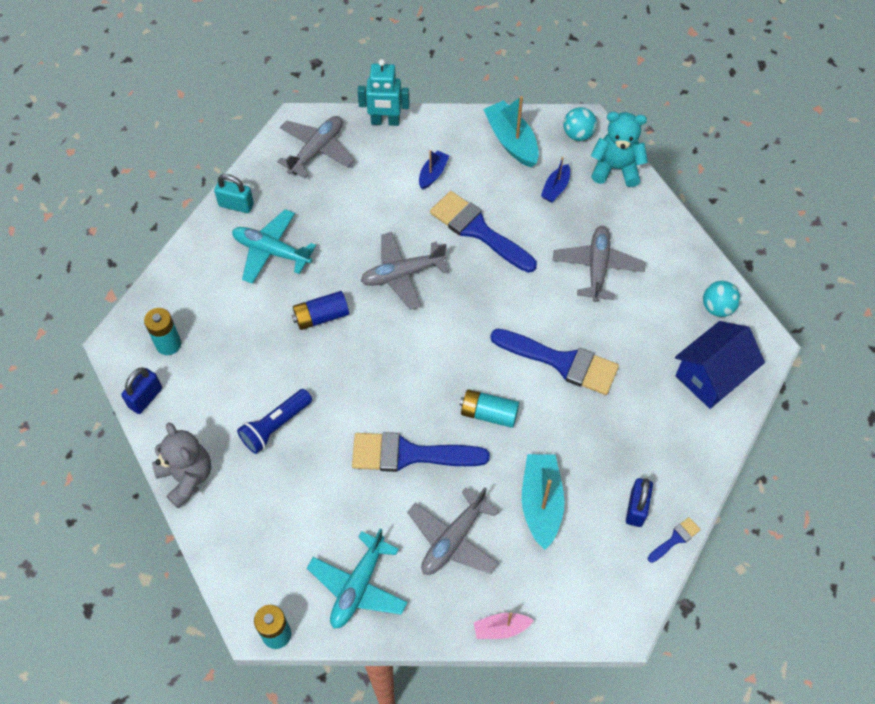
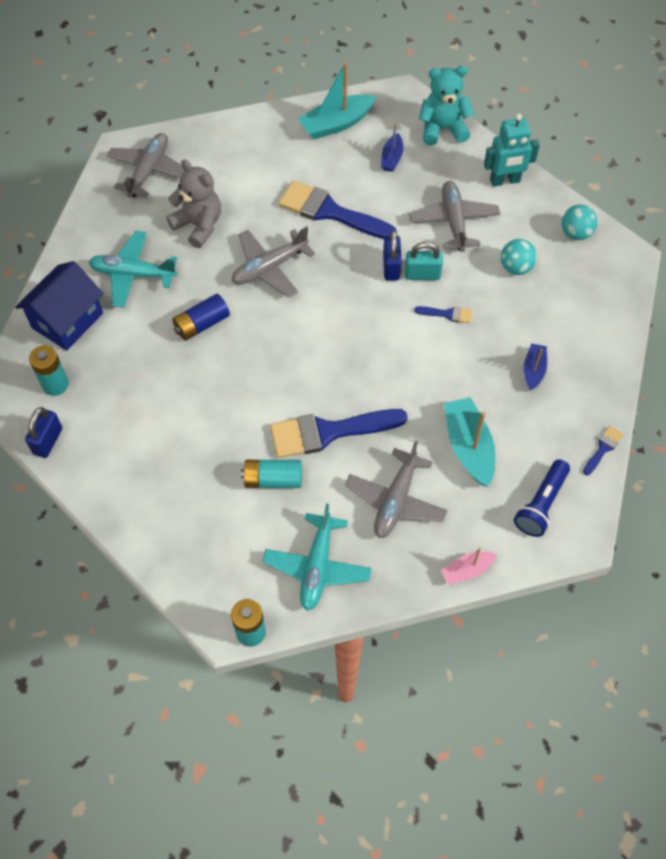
camera: 15 degrees left, 0 degrees up
(187, 477) = (114, 506): grey teddy bear -> grey teddy bear (198, 225)
(236, 205) = (84, 238): turquoise padlock -> turquoise padlock (422, 274)
(275, 426) = (188, 437): blue flashlight -> blue flashlight (541, 504)
(385, 121) = (208, 130): turquoise robot -> turquoise robot (505, 181)
(433, 174) = (270, 169): blue boat -> blue boat (533, 370)
(489, 413) = (393, 377): turquoise battery -> turquoise battery (273, 479)
(511, 141) = (336, 124): turquoise boat -> turquoise boat turned 75 degrees counterclockwise
(562, 362) = (447, 314): blue brush -> blue brush, size x0.44
(578, 134) = (397, 105): turquoise ball -> turquoise ball (516, 267)
(636, 508) = (558, 430): blue padlock -> blue padlock (391, 267)
(711, 376) = (590, 295): blue house -> blue house (67, 320)

